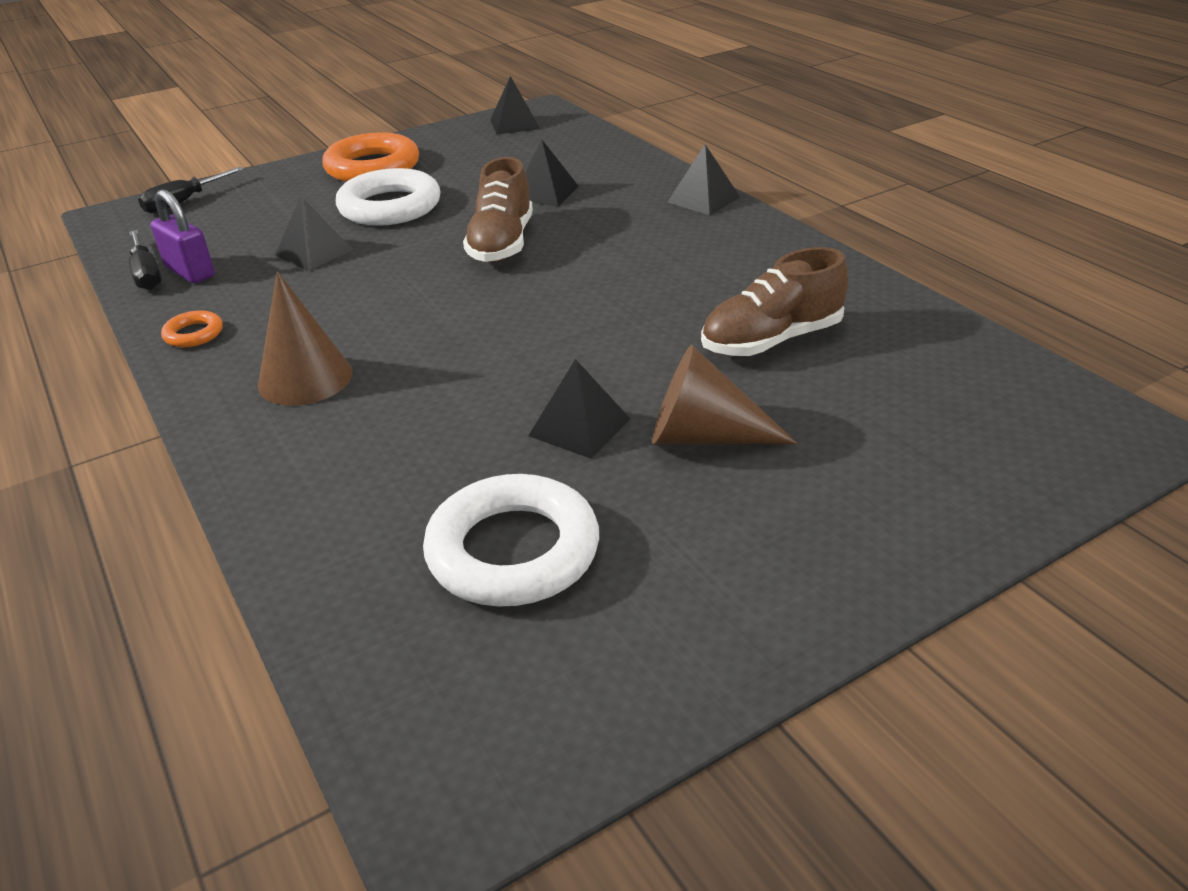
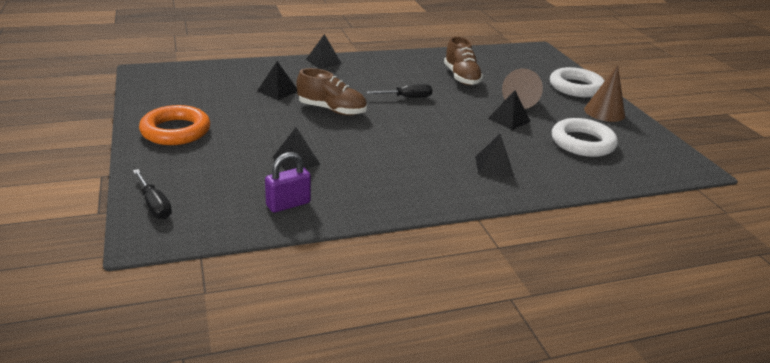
camera: 80 degrees left, 5 degrees down
(147, 274) = (277, 221): black screwdriver -> black screwdriver (407, 97)
(194, 334) = (378, 204): orange ring -> none
(305, 378) = (445, 173): brown cone -> brown cone (604, 112)
(390, 207) = (250, 132): white ring -> white ring (576, 87)
(515, 124) = (159, 82): black pyramid -> black pyramid (494, 166)

